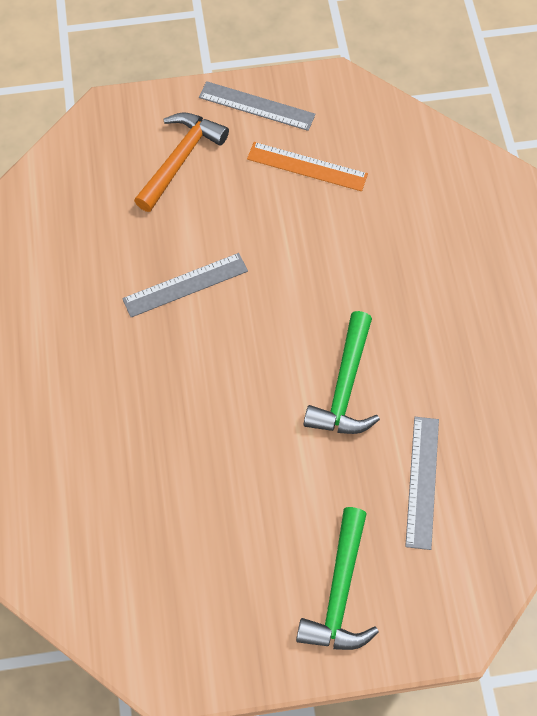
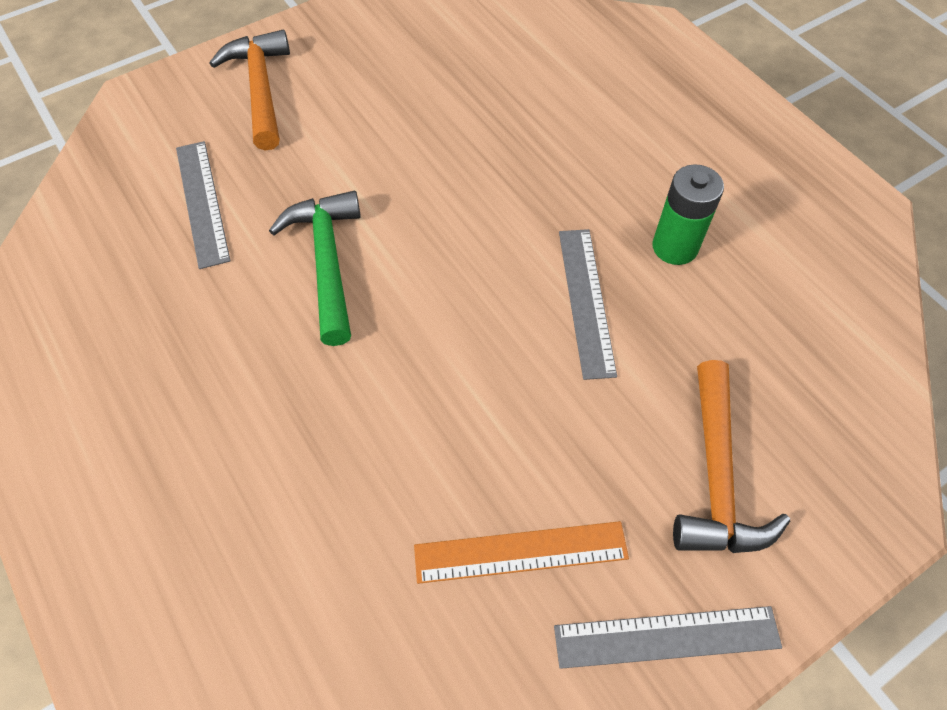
camera: 155 degrees right, 5 degrees down
(100, 298) = (675, 247): none -> green battery
(185, 285) = (585, 301): grey ruler -> grey ruler turned 45 degrees counterclockwise
(340, 592) = (261, 89): green hammer -> orange hammer

